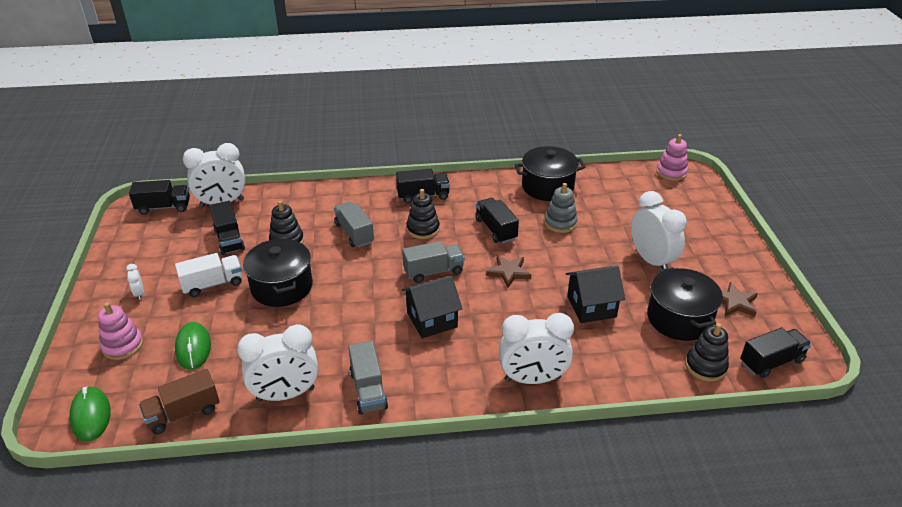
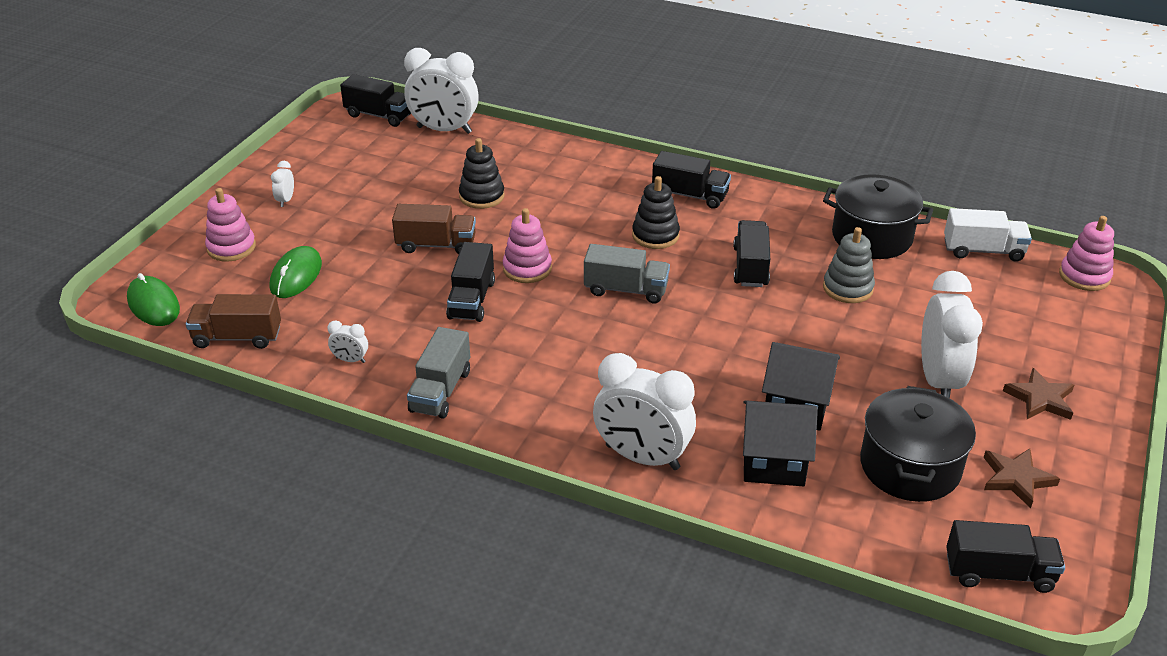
camera: 30 degrees right, 0 degrees up
(91, 415) = (153, 305): green mouse -> green mouse turned 45 degrees counterclockwise
(213, 284) = (366, 216): white truck -> white truck (983, 251)
(229, 239) = (420, 173): black truck -> black truck (471, 300)
(282, 287) = (436, 245): black pot -> brown truck
(286, 394) = (350, 360): white clock -> white clock, size x0.43
(354, 233) = (567, 213): grey truck -> none
(358, 281) = (527, 269): none -> pink stacking toy
(432, 320) = (577, 343): black house -> black house (773, 461)
(508, 272) = (721, 324): brown star -> brown star (1040, 399)
(705, 366) = (892, 538): black stacking toy -> none

